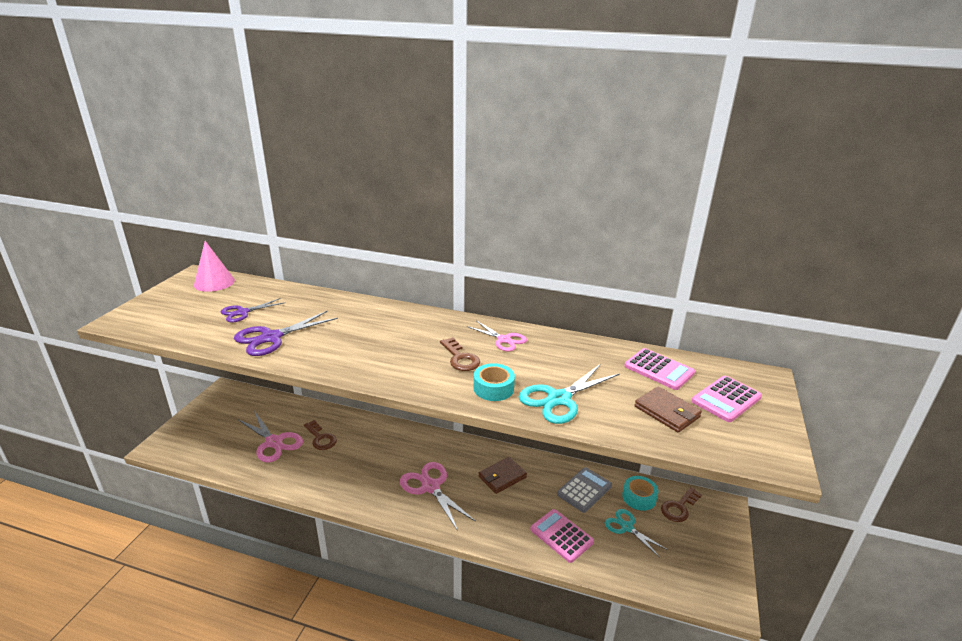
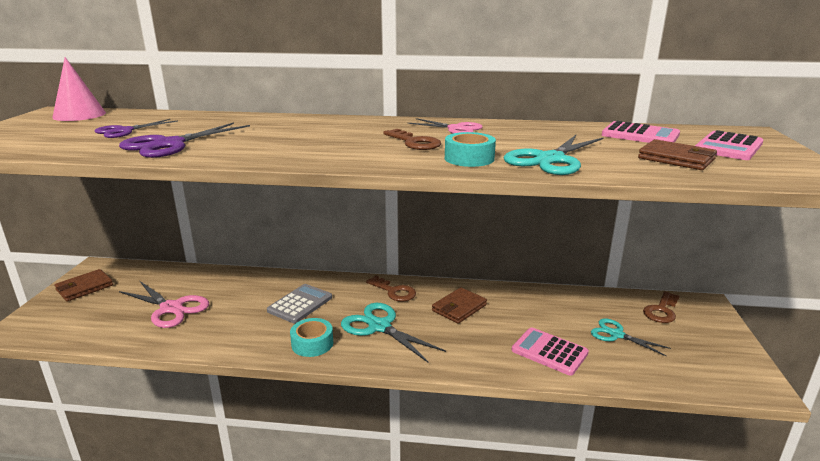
camera: 10 degrees left, 5 degrees down
(213, 411) = (85, 288): none -> brown wallet
(321, 438) = (230, 298): brown key -> brown key (394, 291)
(430, 487) = (379, 327): pink scissors -> turquoise scissors
(584, 490) = (554, 308): grey calculator -> grey calculator (300, 304)
(639, 497) = (615, 307): turquoise tape -> turquoise tape (312, 343)

